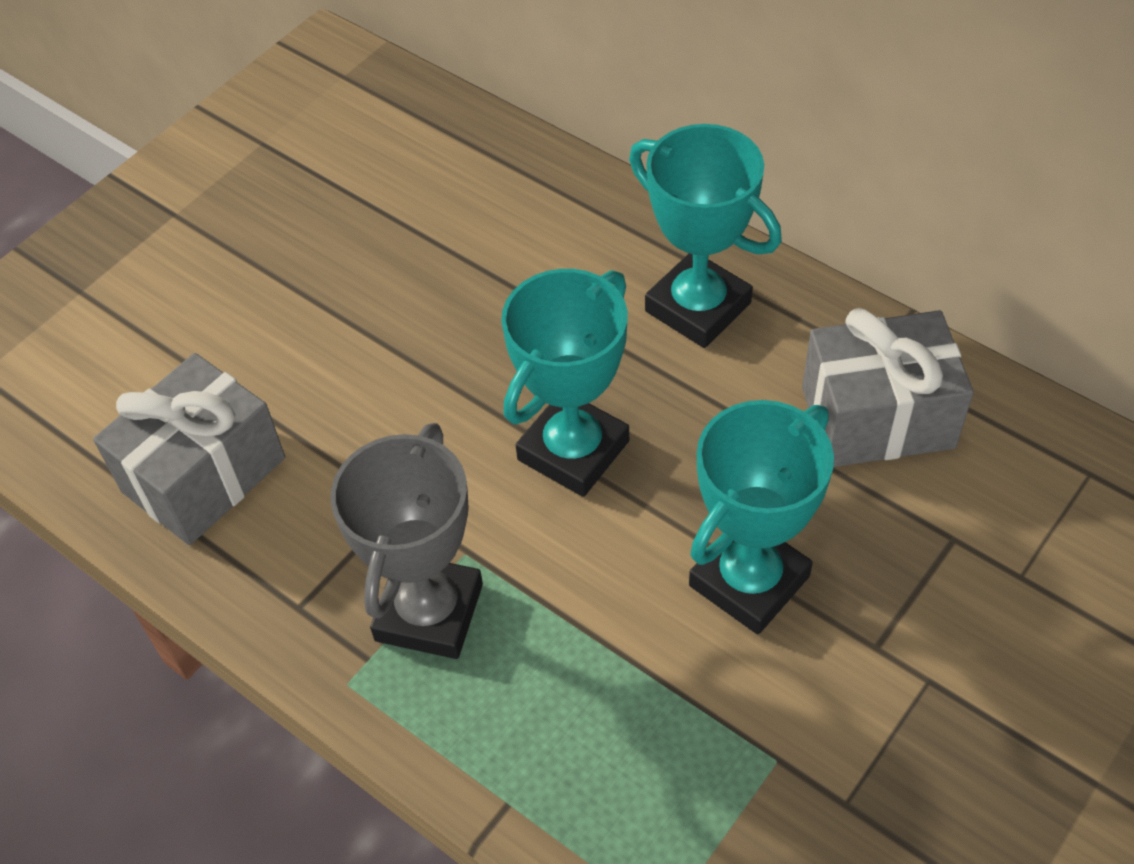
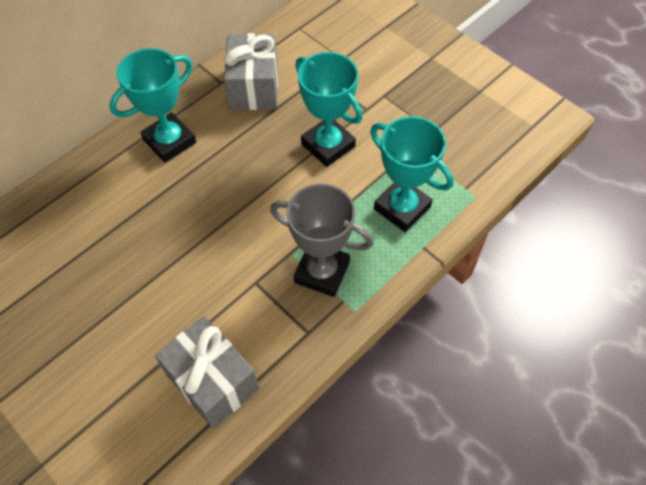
camera: 85 degrees left, 5 degrees up
(573, 450) = (242, 202): turquoise trophy -> turquoise trophy (402, 208)

